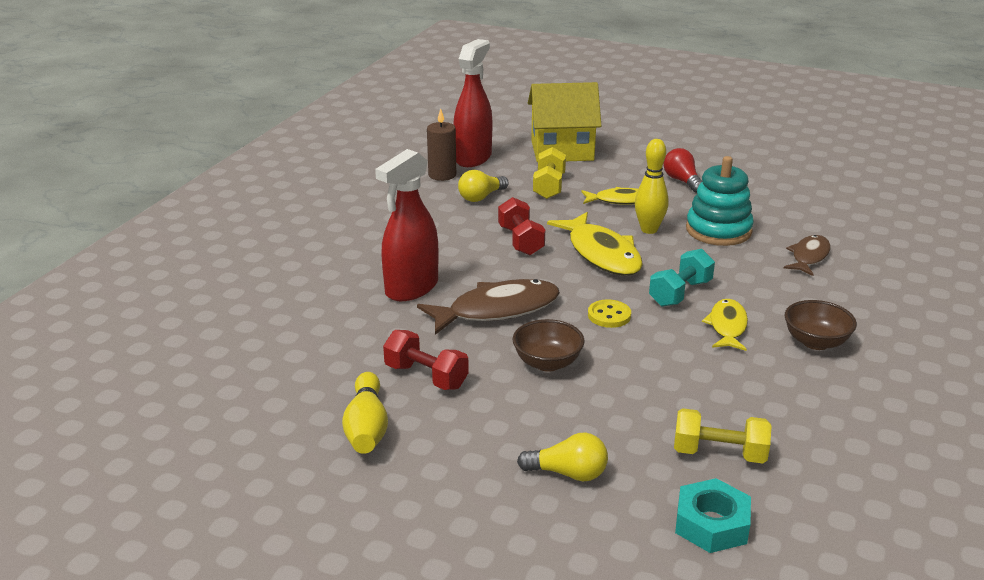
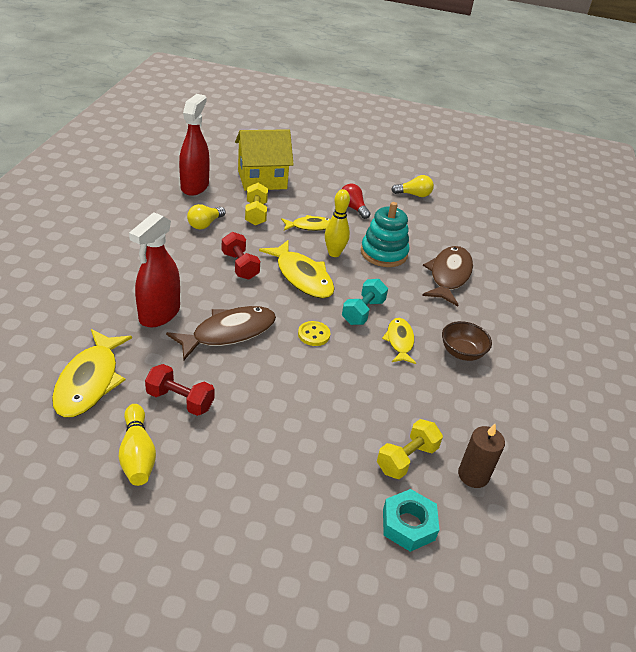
camera: 15 degrees left, 10 degrees up
(318, 352) = (90, 381): none -> yellow fish
(442, 175) = (172, 203): brown candle -> brown candle (473, 475)
(547, 363) = (272, 382): brown bowl -> none
(568, 473) = (299, 486): yellow light bulb -> yellow light bulb (413, 195)
(719, 453) = (406, 459): yellow dumbbell -> yellow dumbbell turned 45 degrees counterclockwise
(809, 257) = (448, 276): brown fish -> brown fish, size x1.66

